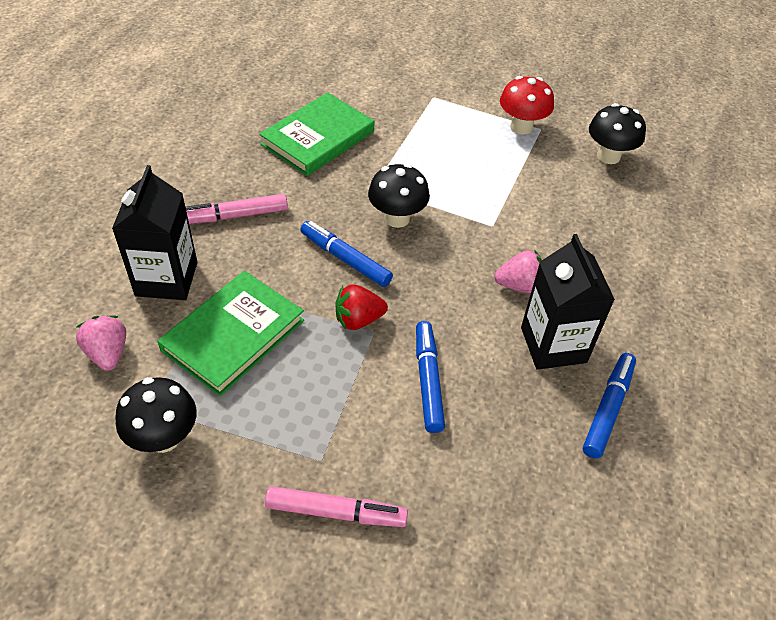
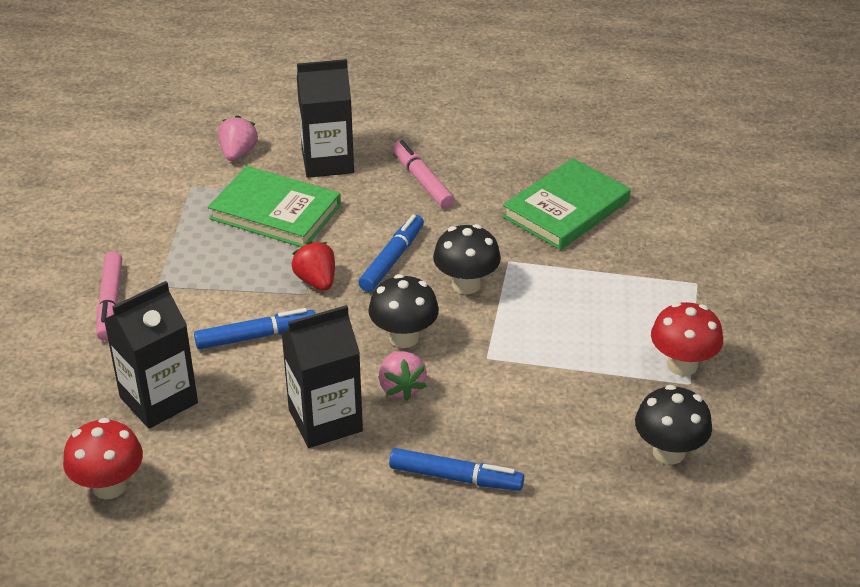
camera: 80 degrees right, 10 degrees down
(108, 353) = (238, 153): pink strawberry -> pink strawberry turned 45 degrees counterclockwise
(164, 438) = (164, 201): black mushroom -> black mushroom (404, 337)
(318, 138) = (566, 209): green book -> green book turned 75 degrees counterclockwise
(507, 478) = (158, 400): none -> black carton
(607, 409) = (252, 467): blue marker -> blue marker (456, 477)
(626, 536) = (109, 486): none -> red mushroom

